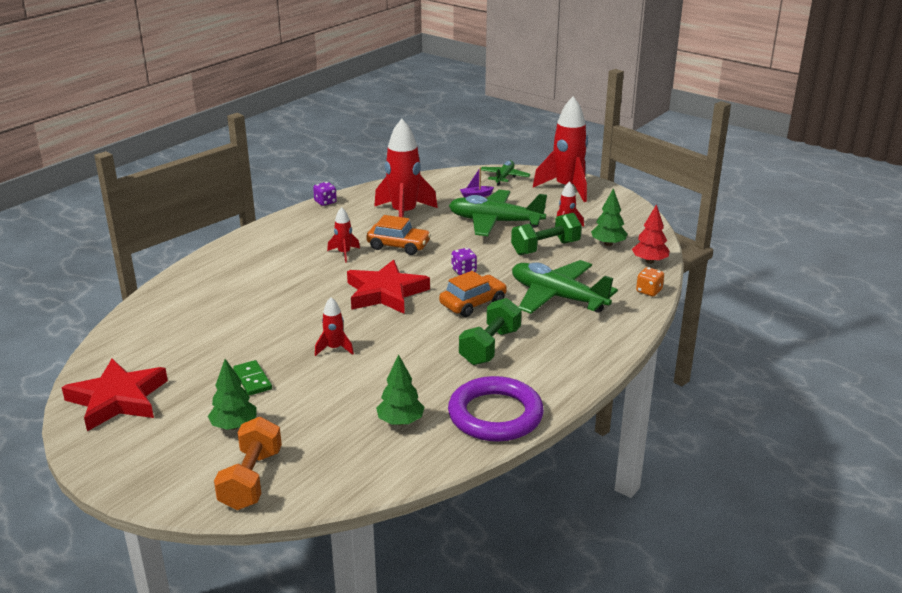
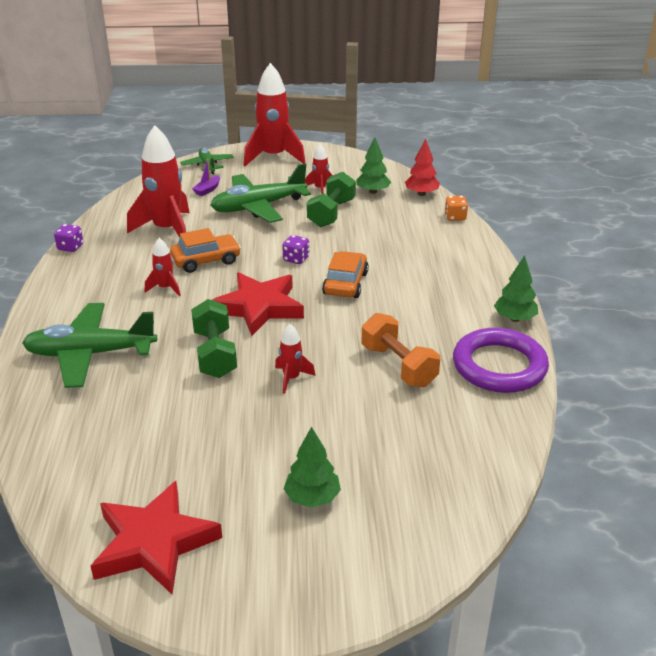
camera: 40 degrees left, 5 degrees up
(251, 480) = (404, 536): orange dumbbell -> orange dumbbell (398, 366)
(252, 380) = (262, 446): green domino -> none
(400, 421) = (442, 411): green tree -> green tree (514, 318)
(490, 347) = (412, 313): green dumbbell -> green dumbbell (215, 354)
(557, 297) = (400, 249): green plane -> green plane (90, 354)

